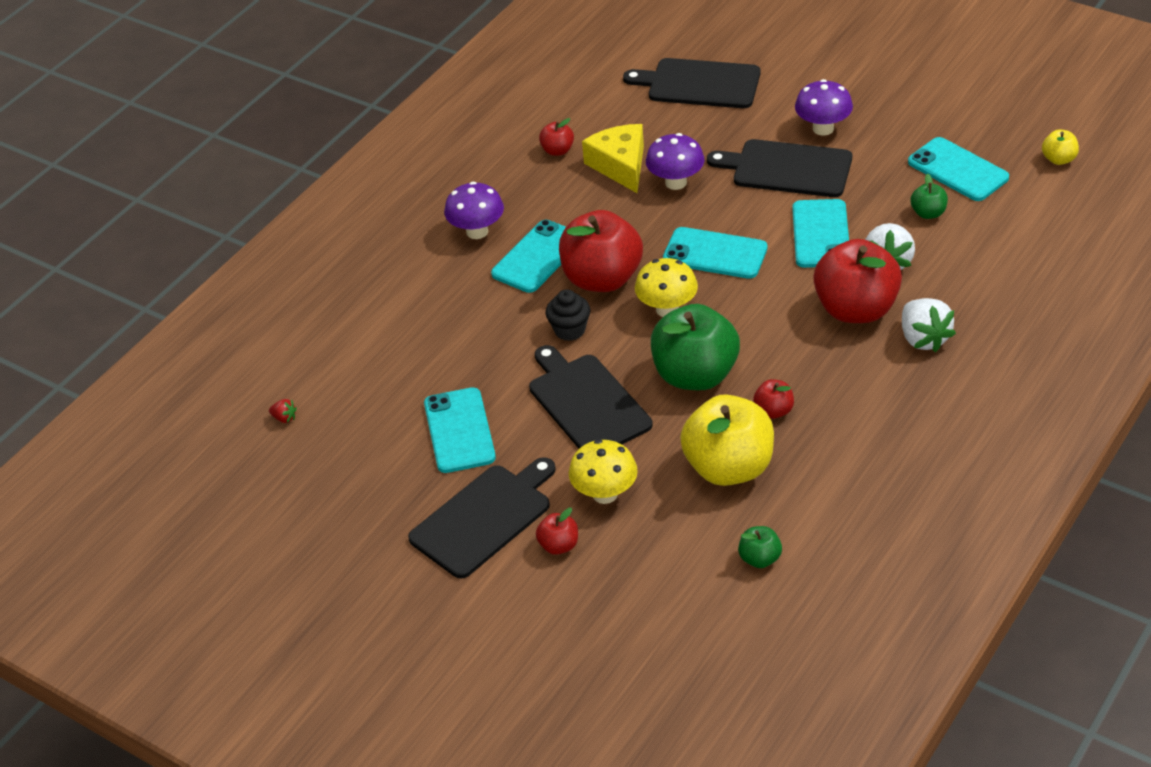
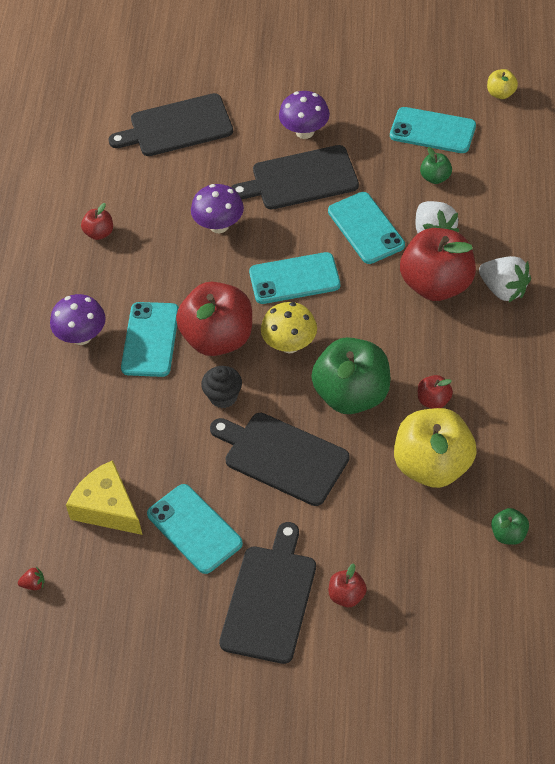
camera: 30 degrees left, 10 degrees up
(605, 494) = (352, 533): yellow mushroom -> none
(620, 165) = (162, 227): yellow cheese -> yellow cheese (107, 507)

